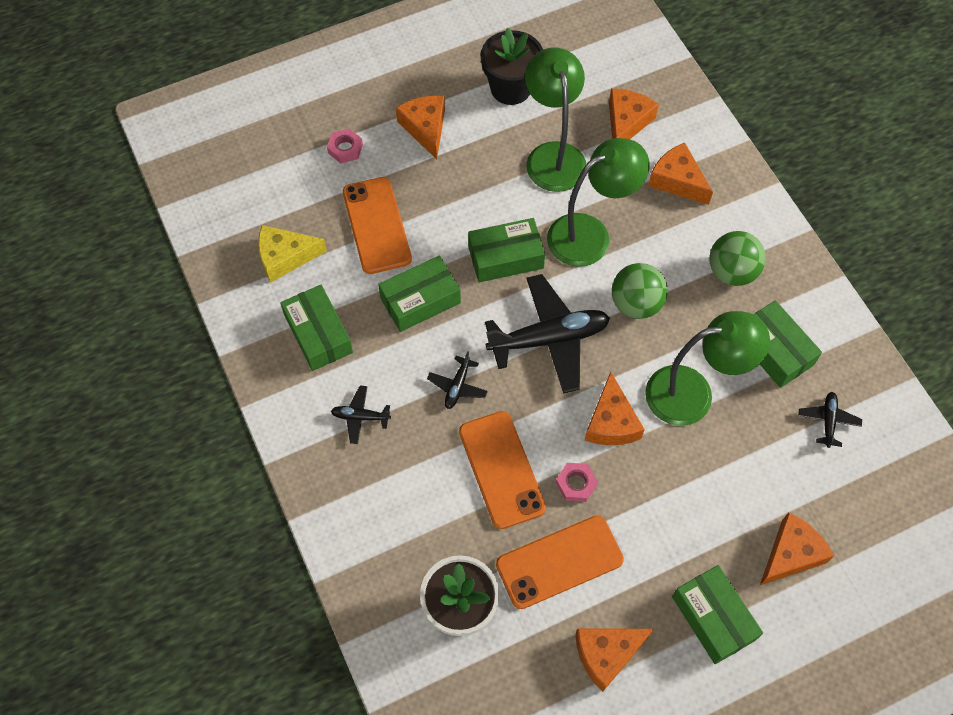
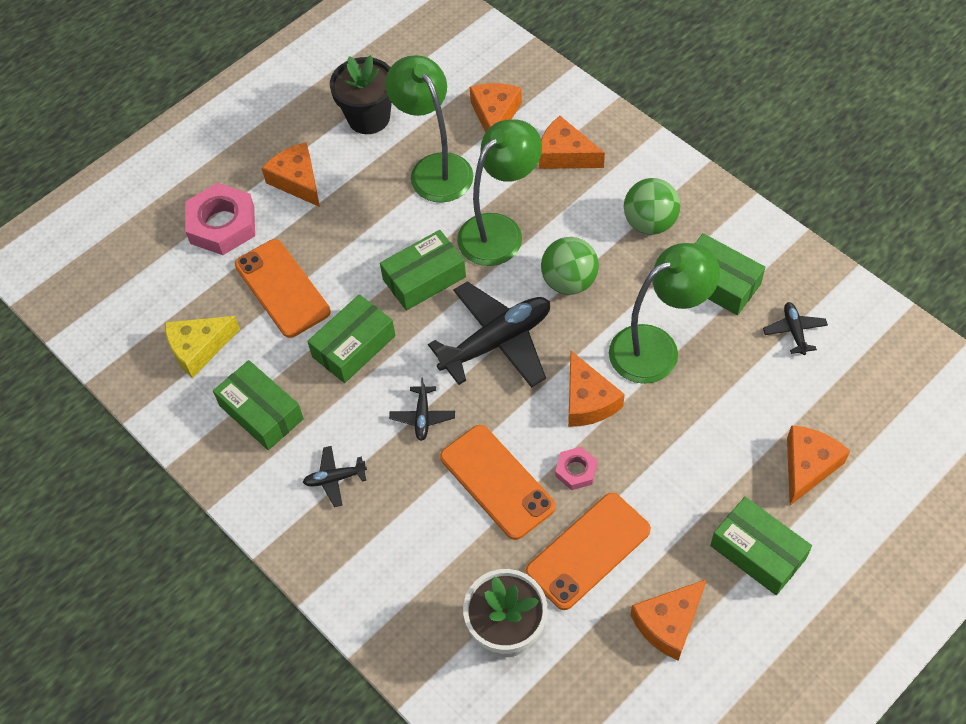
camera: 15 degrees left, 5 degrees down
(345, 148) = (222, 225): pink nut -> pink nut, size x1.95

